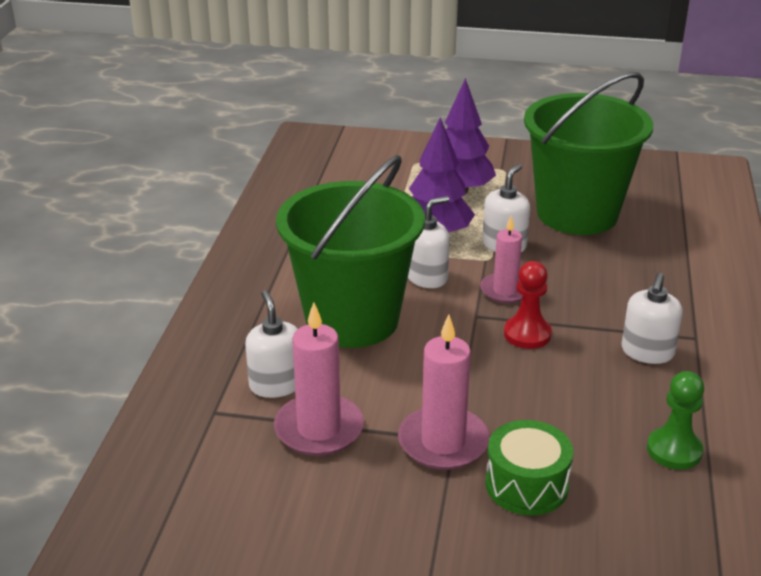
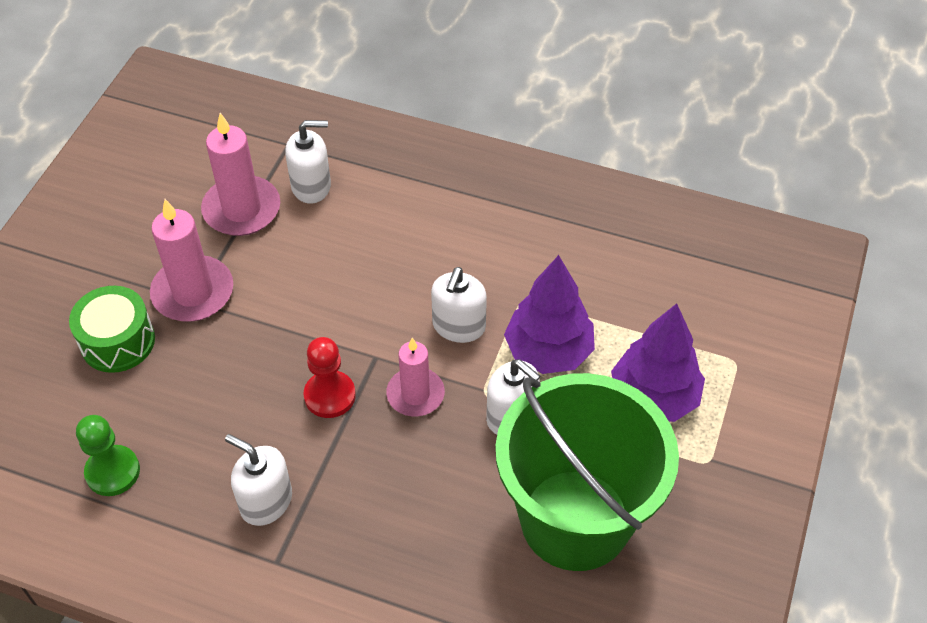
camera: 100 degrees right, 20 degrees up
(352, 319) = (396, 251): green bucket -> none
(426, 277) = (458, 326): white soap dispenser -> white soap dispenser turned 45 degrees clockwise

